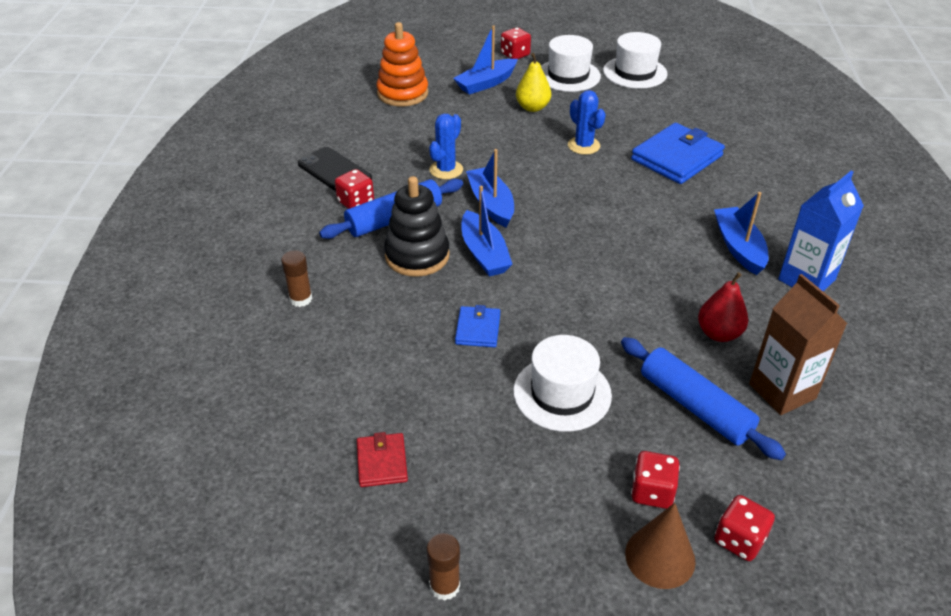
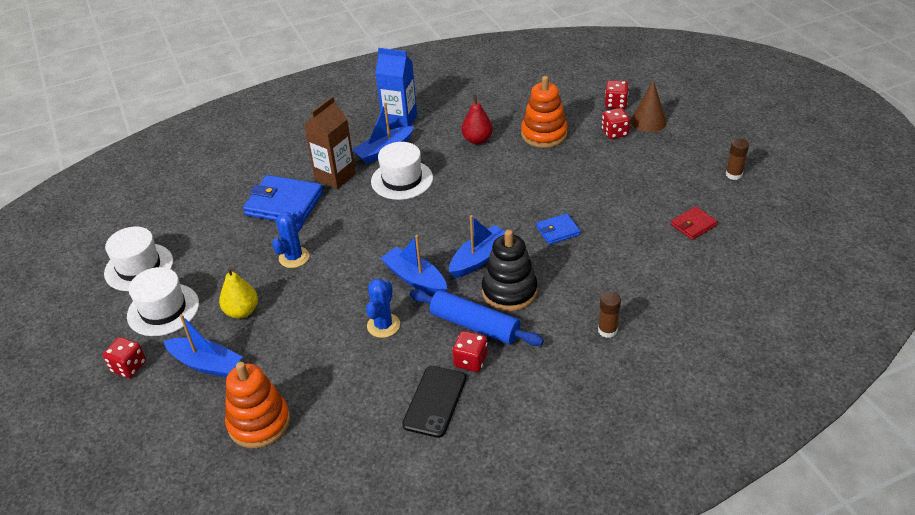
camera: 115 degrees left, 0 degrees up
(446, 170) = (383, 325): blue cactus -> blue cactus turned 75 degrees counterclockwise
(491, 204) = (415, 279): blue boat -> blue boat turned 90 degrees clockwise
(562, 393) = (578, 180): white hat -> white hat (402, 180)
(695, 406) = (544, 134): blue rolling pin -> orange stacking toy
(782, 391) = (506, 111): brown carton -> brown carton (335, 176)

